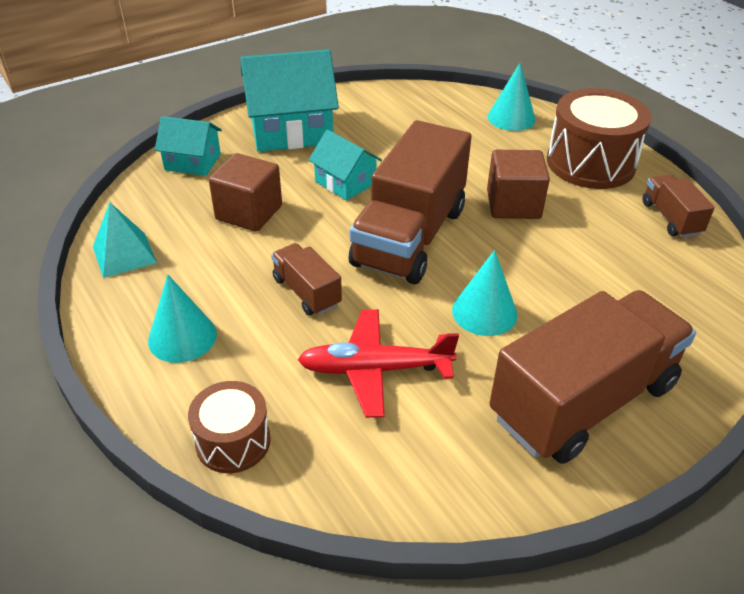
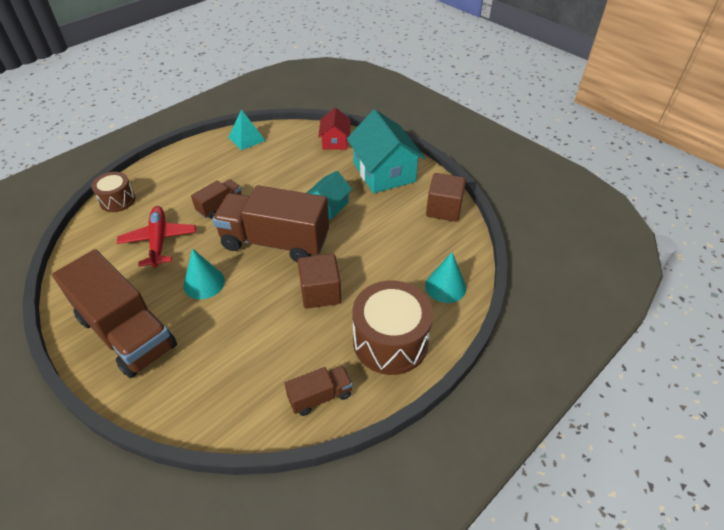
camera: 80 degrees right, 5 degrees up
(182, 337) = (185, 171): turquoise cone -> none
(192, 162) = (335, 141): turquoise house -> red house
(249, 212) = (289, 172): brown cube -> brown cube (444, 209)

